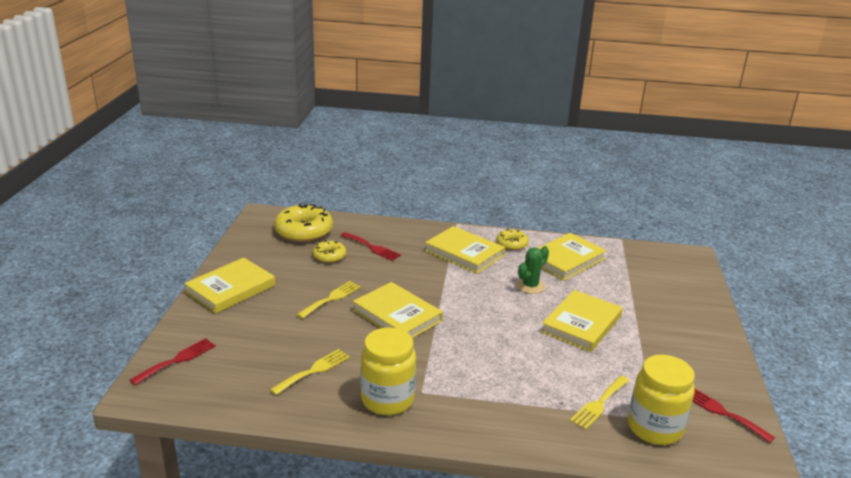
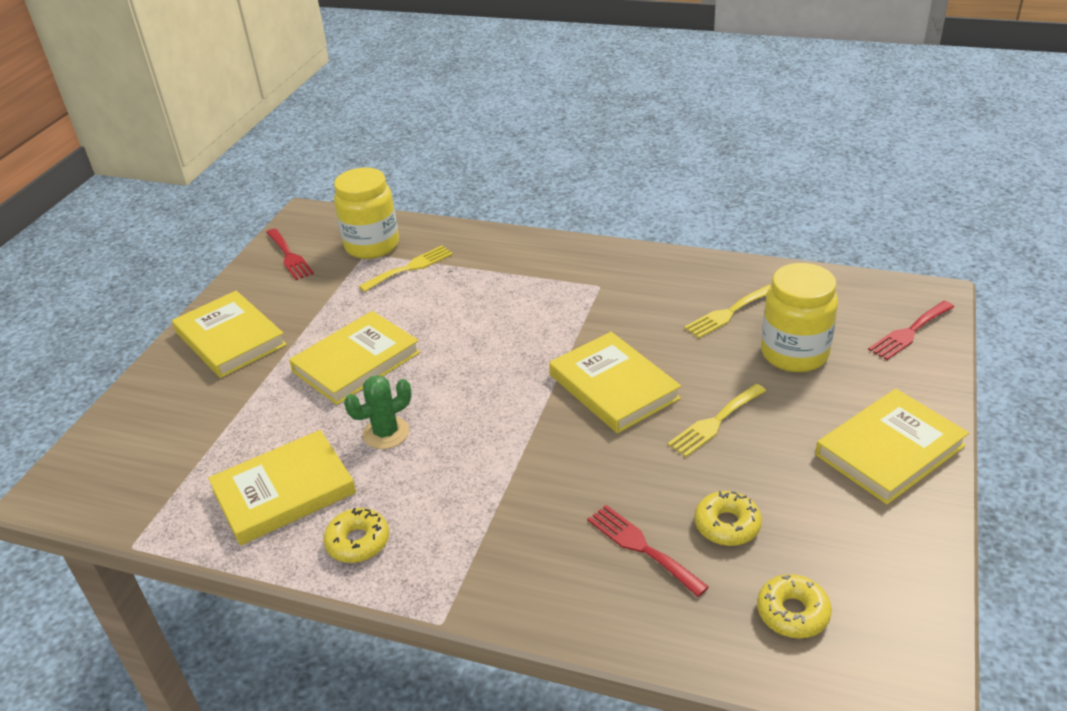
camera: 165 degrees left, 10 degrees up
(304, 231) = (792, 613): yellow donut -> yellow donut, size x0.55
(387, 399) = (640, 279): yellow jar -> yellow jar (794, 354)
(464, 253) = (463, 520): yellow book -> yellow book (230, 338)

